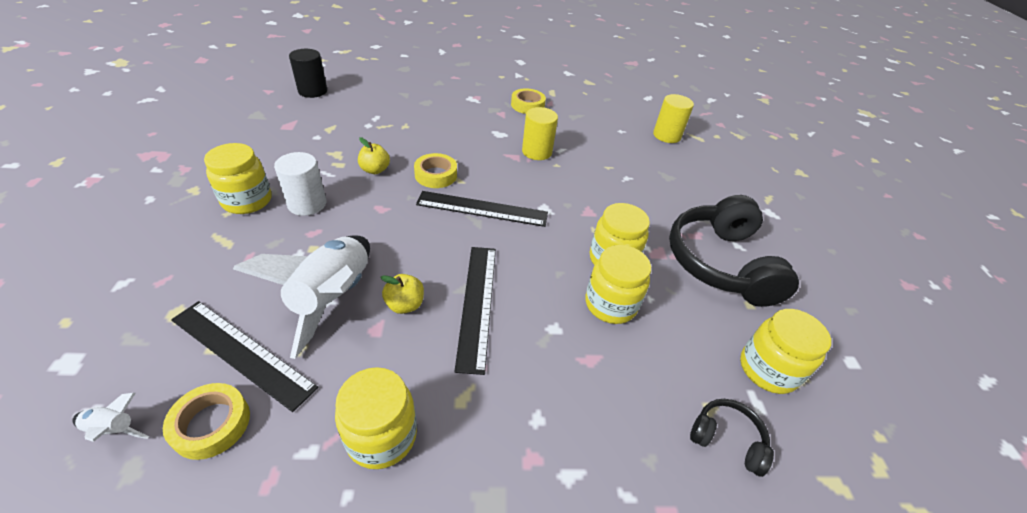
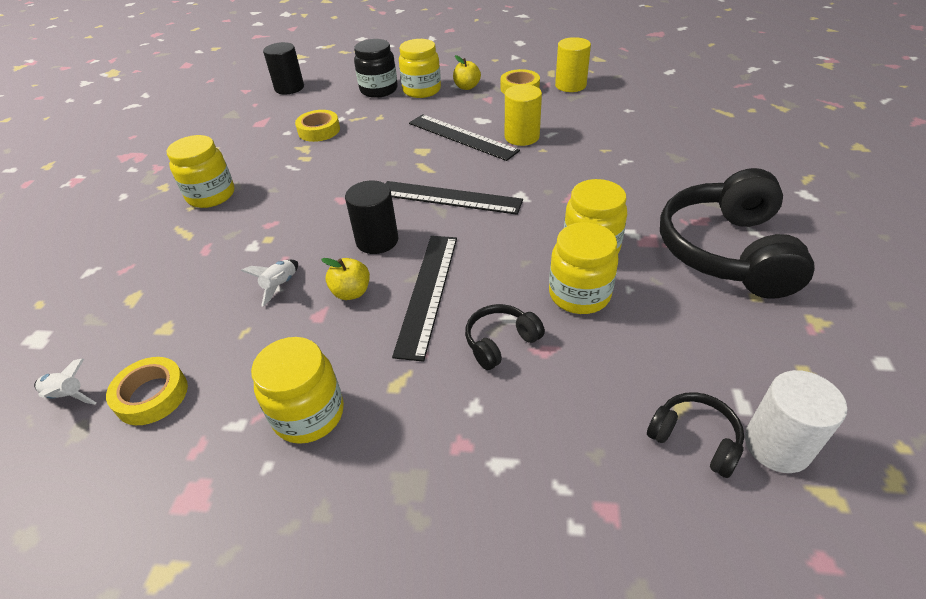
camera: 15 degrees right, 0 degrees up
(242, 353) = (187, 334): black ruler -> black ruler (461, 137)
(307, 204) = (268, 197): white cylinder -> white cylinder (777, 445)
(333, 298) = (280, 286): white rocket -> white rocket, size x0.41
(375, 170) = (341, 162): yellow apple -> yellow apple (467, 87)
(400, 99) = (379, 90): none -> black jar
(421, 251) = (377, 240): none -> black cylinder
(436, 175) = (404, 165): yellow tape -> yellow tape (319, 130)
(550, 353) = (500, 342): none -> black headphones
(667, 135) = (685, 112): yellow cylinder -> yellow cylinder (570, 85)
(767, 369) = (764, 367): yellow jar -> yellow jar (422, 90)

